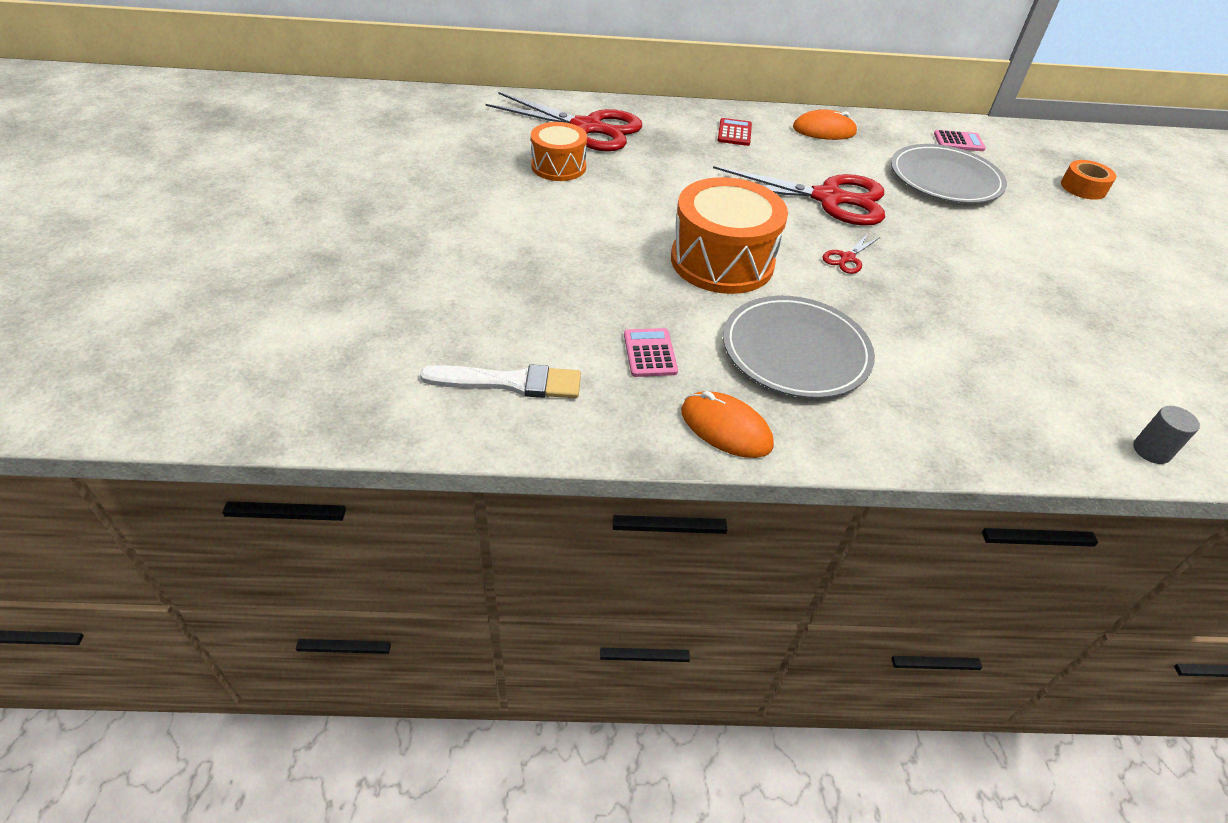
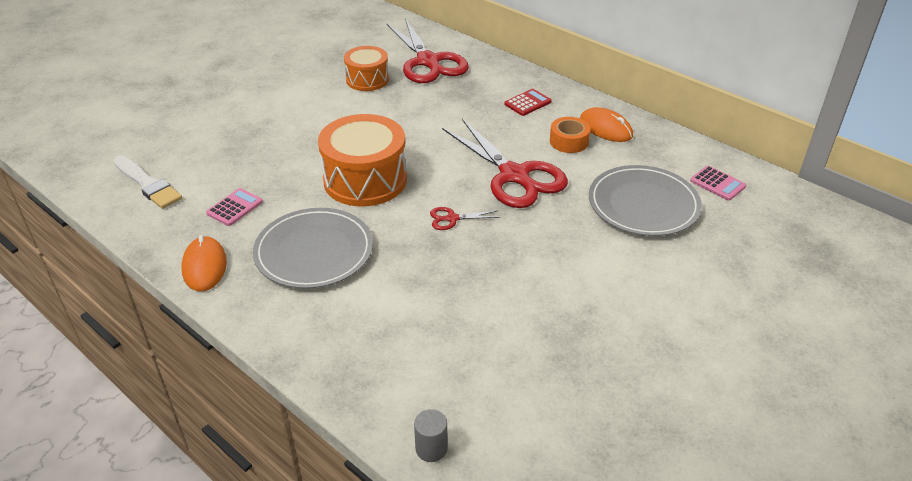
camera: 45 degrees right, 5 degrees down
(1083, 188) = (773, 270): orange tape -> orange tape (569, 141)

